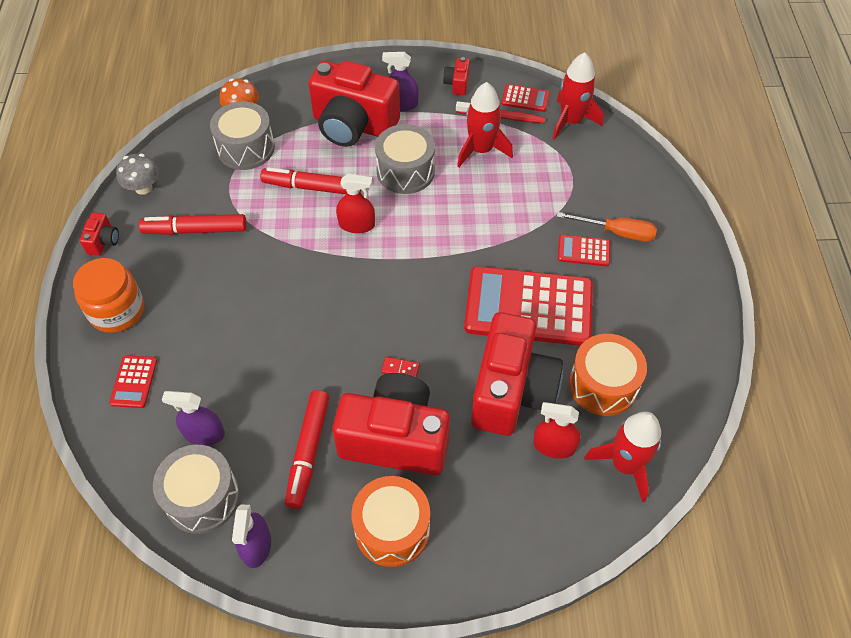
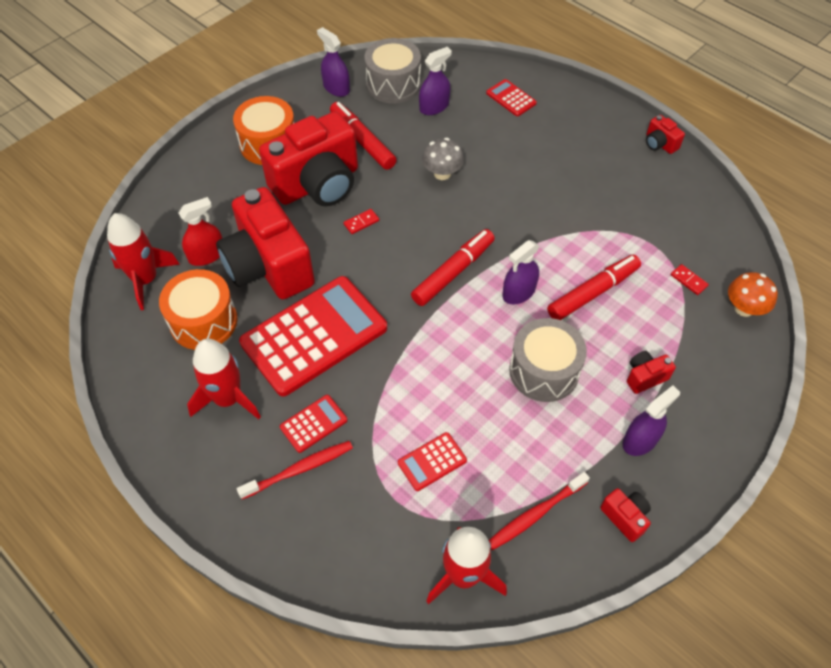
camera: 135 degrees right, 0 degrees up
(117, 310) = (582, 119): orange jar -> none
(143, 187) = (700, 193): grey mushroom -> grey mushroom (442, 173)
(195, 230) = (618, 196): red marker -> red marker (453, 272)
(246, 148) = (688, 280): grey drum -> red domino
(353, 125) = (645, 377): red camera -> red camera, size x0.40
(357, 225) = (519, 292): red spray bottle -> purple spray bottle
(481, 150) = (508, 453): red rocket -> red rocket (227, 399)
(525, 98) = (540, 564): red calculator -> red calculator (432, 461)
(617, 232) = (299, 469): orange screwdriver -> red toothbrush

